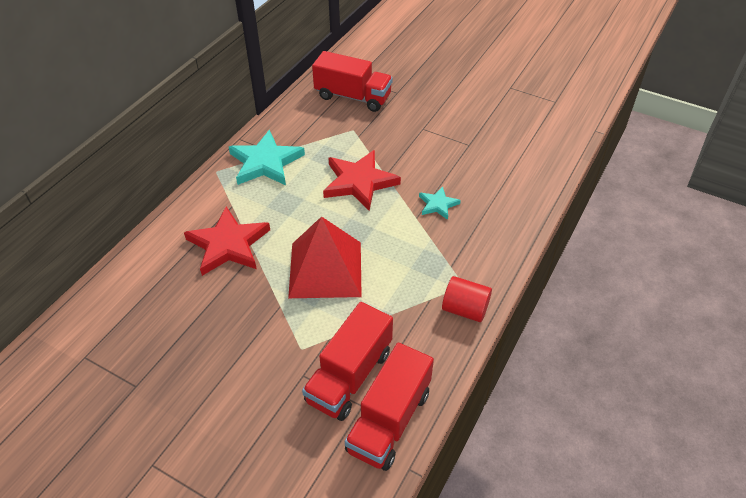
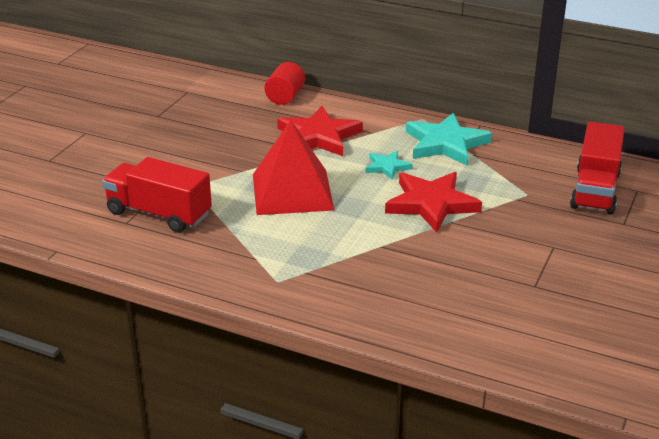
camera: 85 degrees right, 15 degrees down
(389, 421) = (107, 238): red truck -> none
(438, 204) = (407, 261): turquoise star -> turquoise star (387, 167)
(465, 309) = (242, 282): red cylinder -> red cylinder (285, 97)

